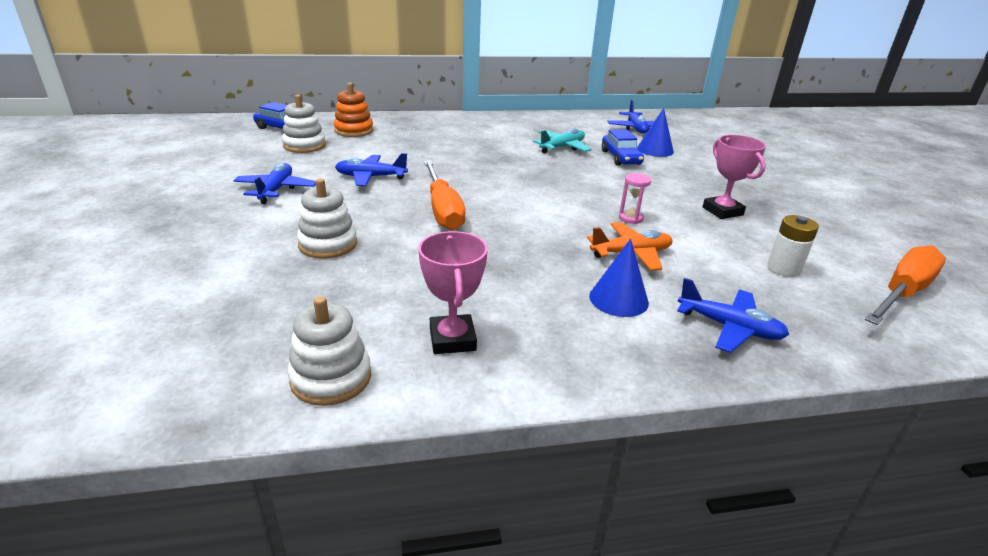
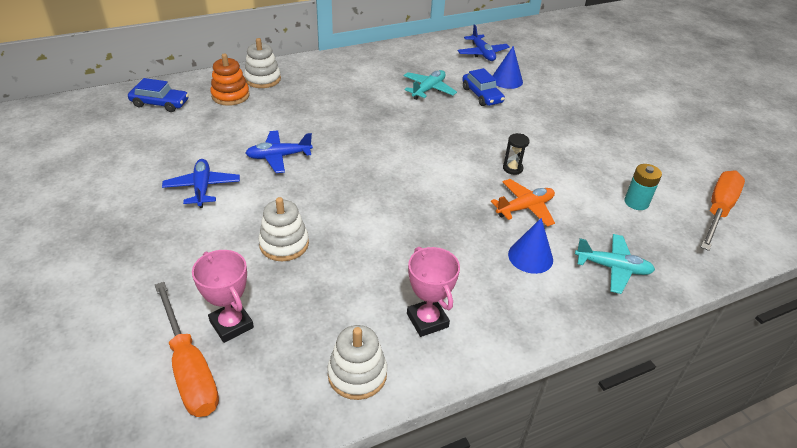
camera: 15 degrees left, 10 degrees up
(304, 145) = (195, 124): white stacking toy -> white stacking toy (263, 79)
(442, 209) = (359, 186): orange screwdriver -> orange screwdriver (189, 368)
(630, 218) = (512, 168): pink hourglass -> black hourglass
(722, 211) = (579, 147): pink trophy -> pink trophy (231, 324)
(729, 327) = (612, 268): blue plane -> turquoise plane
(783, 268) = (636, 202): white battery -> turquoise battery

